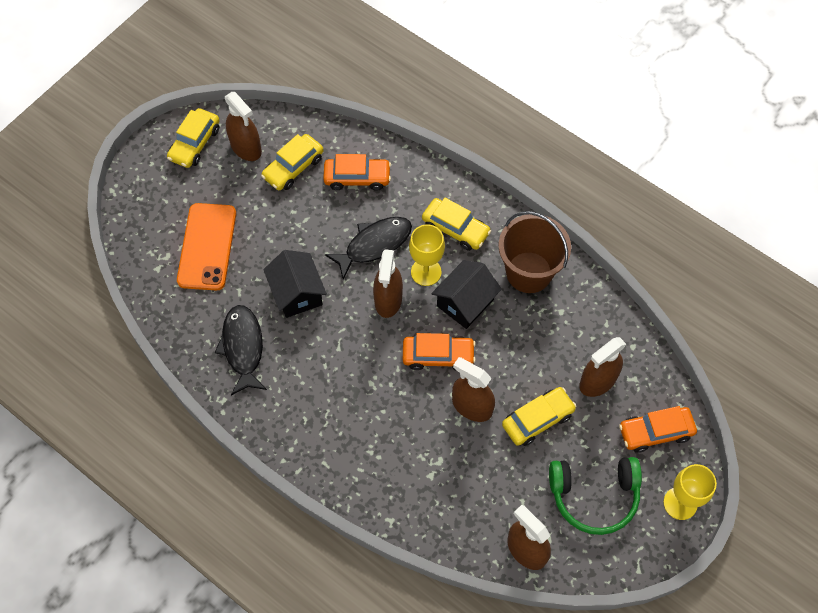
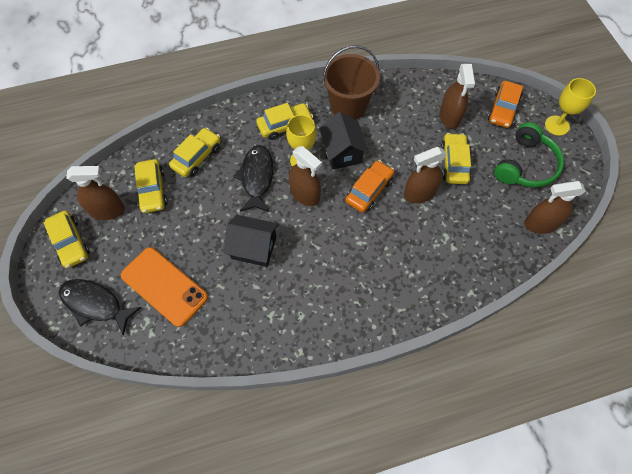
camera: 55 degrees left, 0 degrees up
(243, 348) = (268, 311): black fish -> black fish (95, 304)
(357, 178) = (197, 157): orange car -> yellow car

